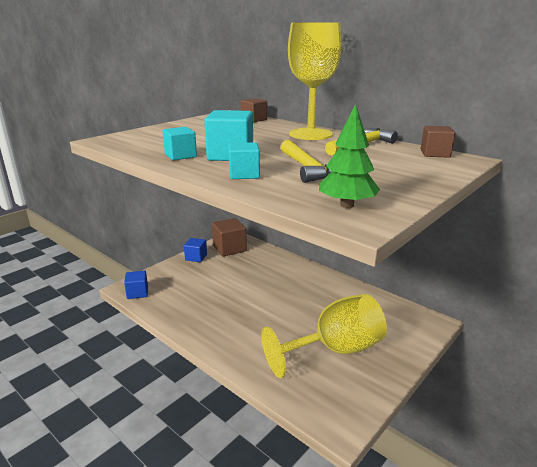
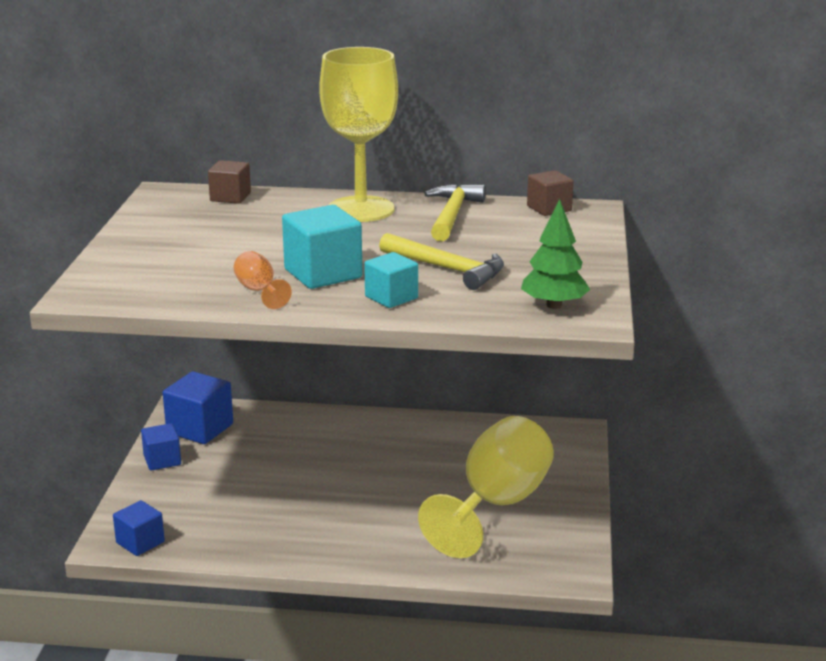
camera: 35 degrees left, 0 degrees up
(180, 155) = (259, 291): turquoise cube -> orange goblet
(229, 248) = (200, 428): brown cube -> blue cube

